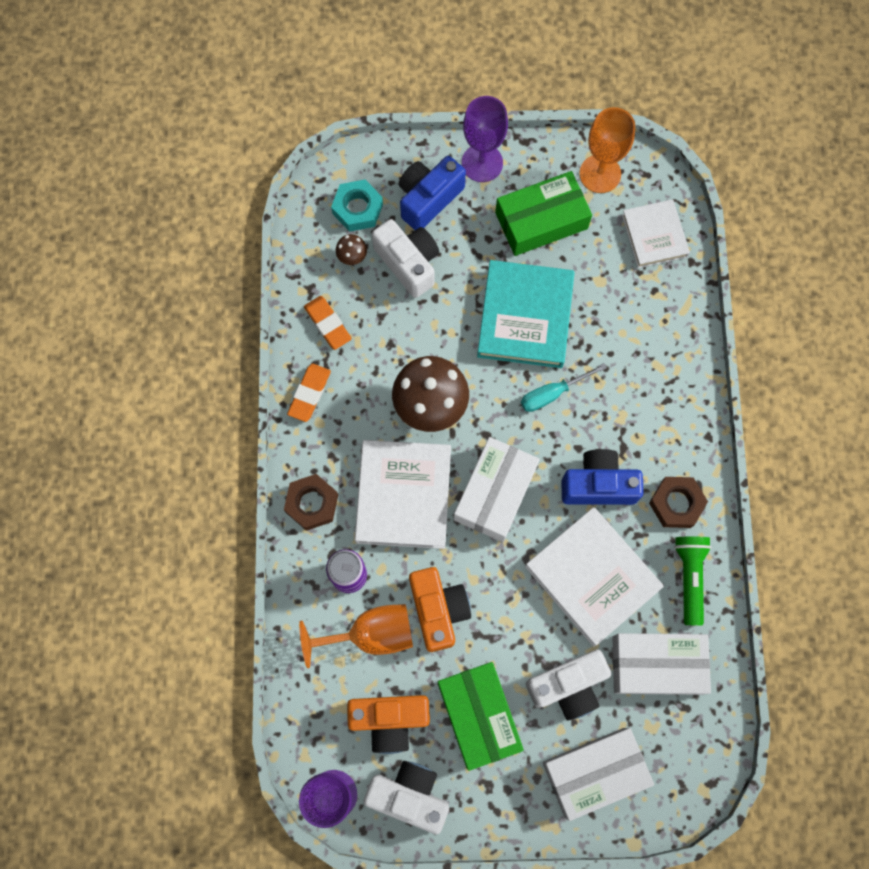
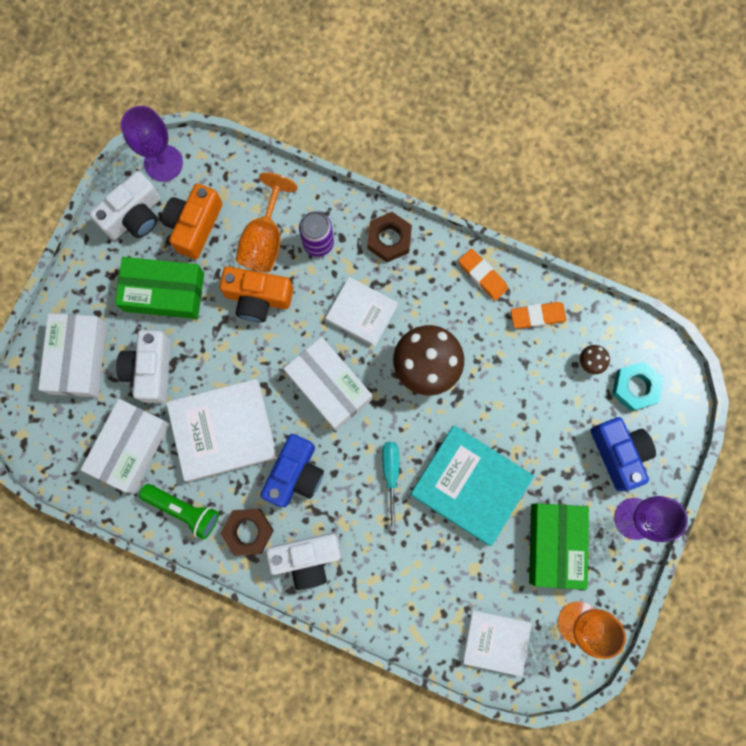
camera: 115 degrees right, 5 degrees up
(403, 495) = (361, 312): white book -> white book, size x0.62
(408, 263) = (564, 408): white camera -> white camera (307, 558)

